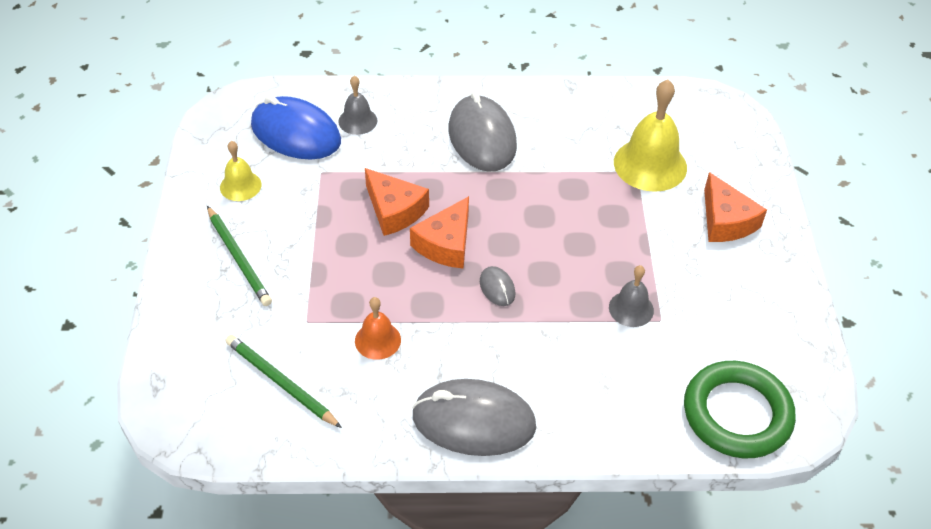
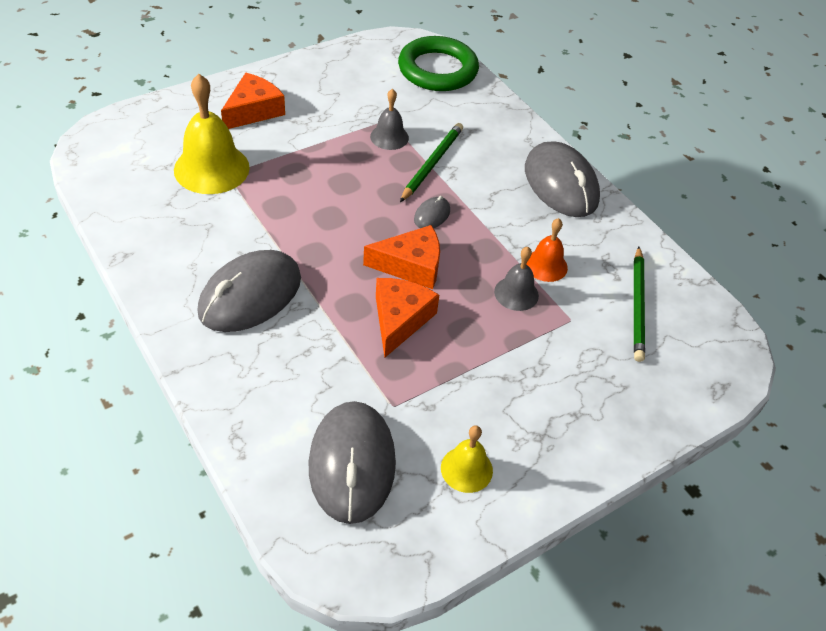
camera: 125 degrees left, 0 degrees up
(239, 258) = (553, 410): green pencil -> green pencil (432, 163)
(296, 133) = (352, 464): blue mouse -> grey mouse
(357, 121) = (292, 414): grey bell -> grey bell (516, 293)

